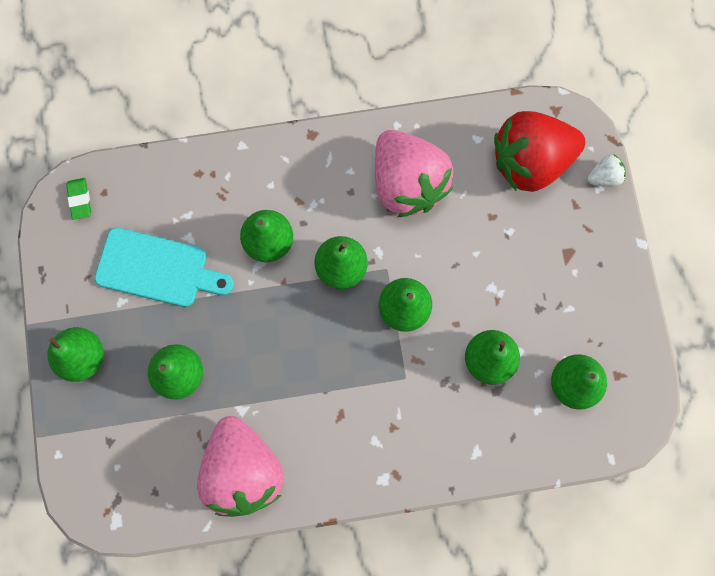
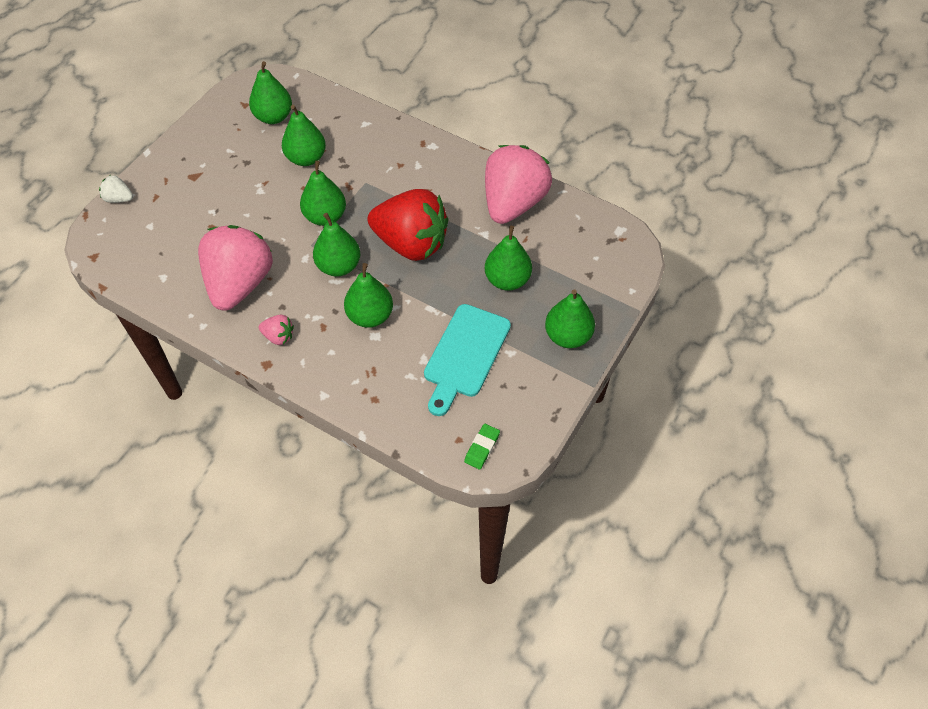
camera: 140 degrees left, 20 degrees down
(157, 269) = (465, 355): turquoise cutting board -> turquoise cutting board turned 120 degrees counterclockwise
(326, 164) = (278, 336): none -> pink strawberry
(530, 162) = (149, 239): red strawberry -> red strawberry (411, 244)

